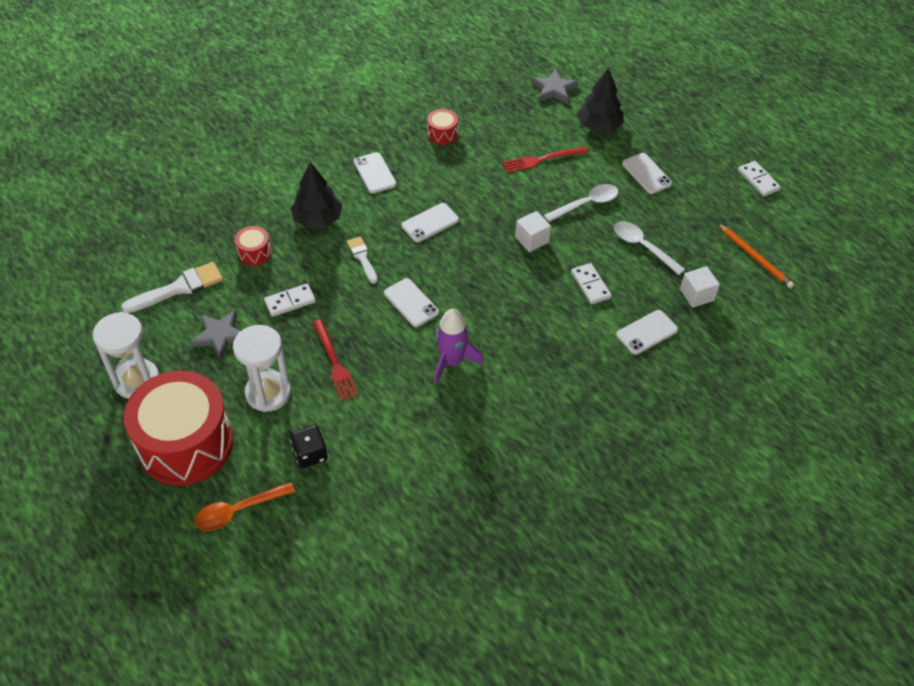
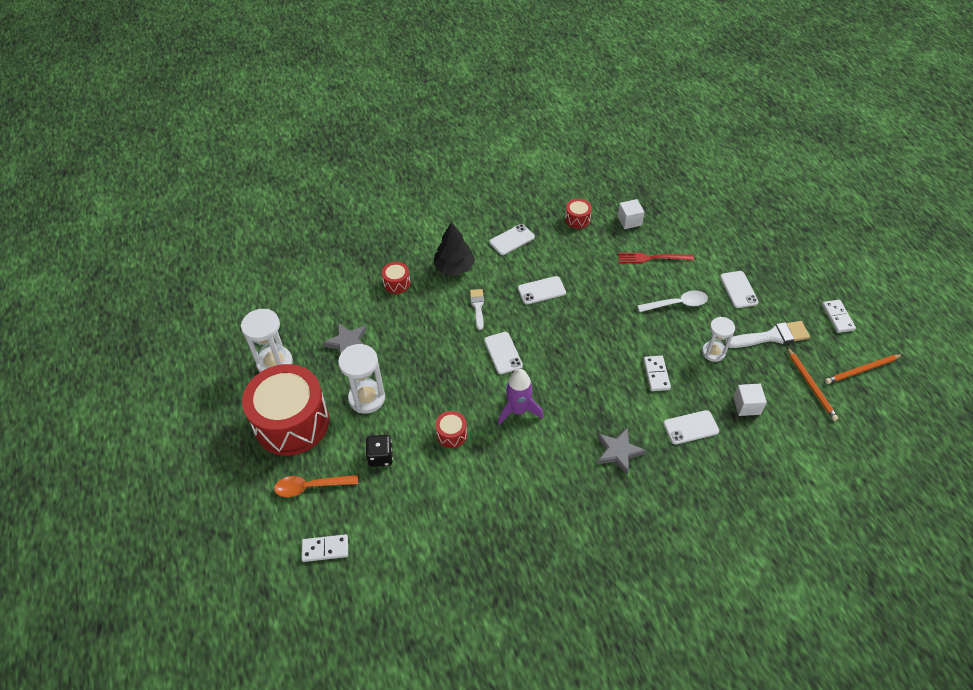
camera: 20 degrees right, 0 degrees up
(179, 288) = (331, 298): white brush -> white brush (771, 336)
(290, 301) = (409, 329): white domino -> white domino (325, 549)
(334, 363) = (426, 387): red fork -> none
(374, 173) = (512, 240): white phone -> white phone turned 60 degrees clockwise
(385, 408) = (451, 434): none -> red drum
(532, 240) = (620, 324): white cube -> white cube (629, 221)
(554, 89) = (683, 201): grey star -> grey star (618, 452)
(599, 126) = (711, 240): black tree -> none
(643, 247) = (713, 352): white spoon -> white hourglass
(800, 229) = (862, 370): none -> orange pencil

